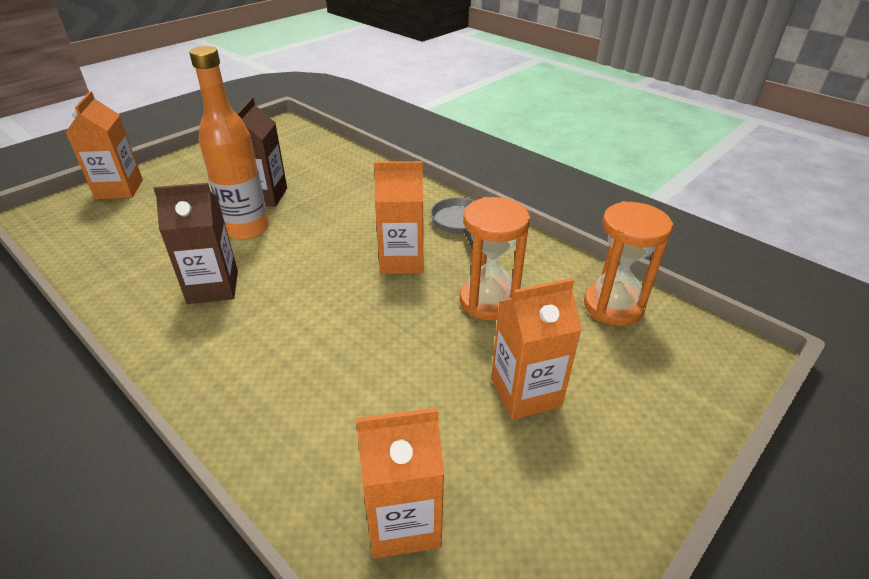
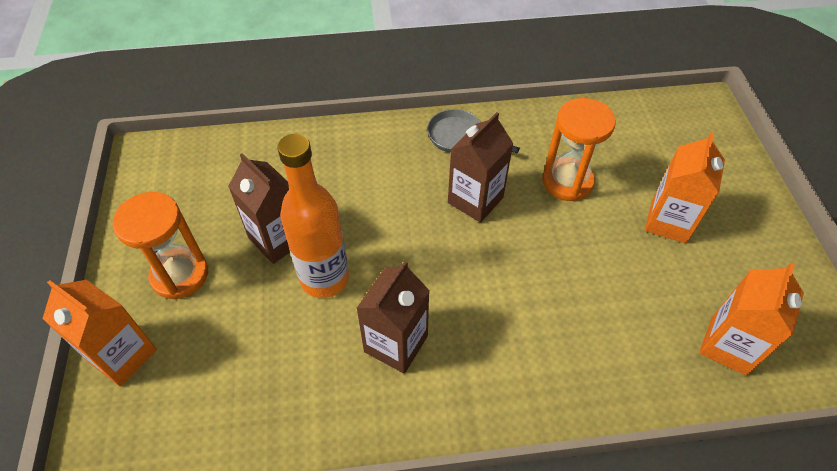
camera: 50 degrees left, 15 degrees up
(402, 261) = (475, 200): orange carton -> brown carton
(613, 306) = (625, 125): orange hourglass -> orange hourglass (180, 275)

